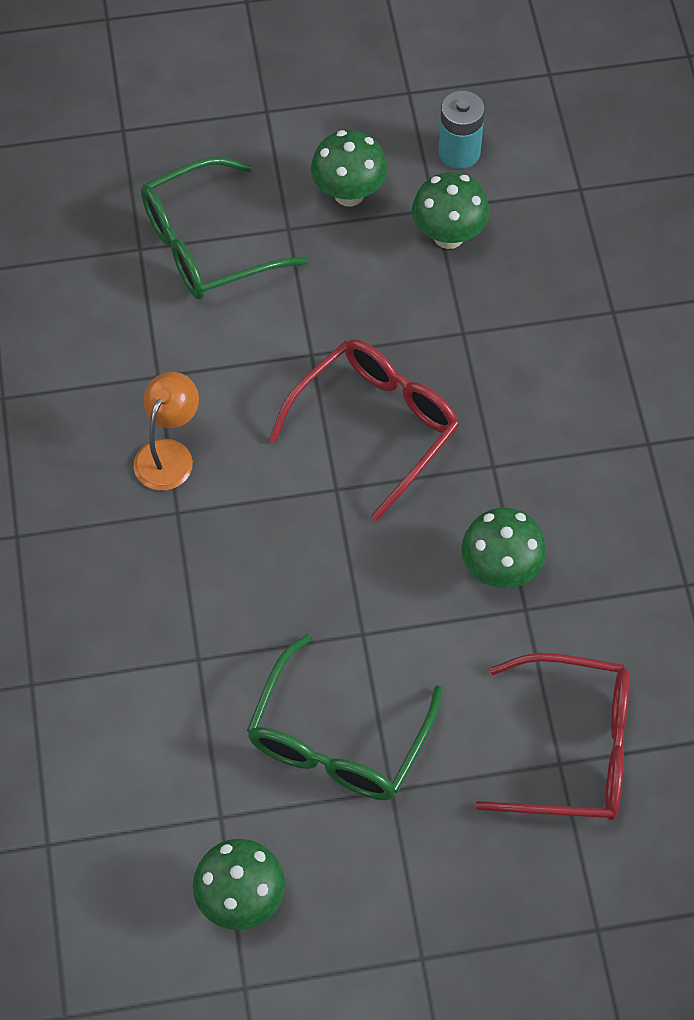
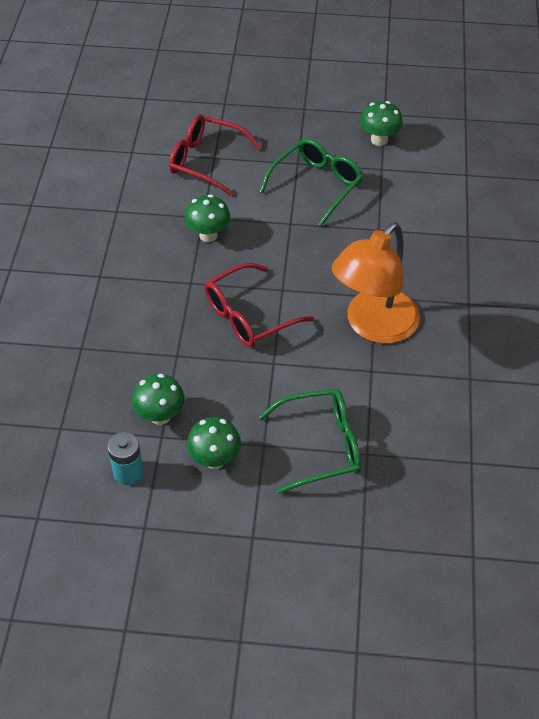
camera: 165 degrees left, 10 degrees down
(169, 454) = (373, 326): orange lamp -> orange lamp, size x2.07

